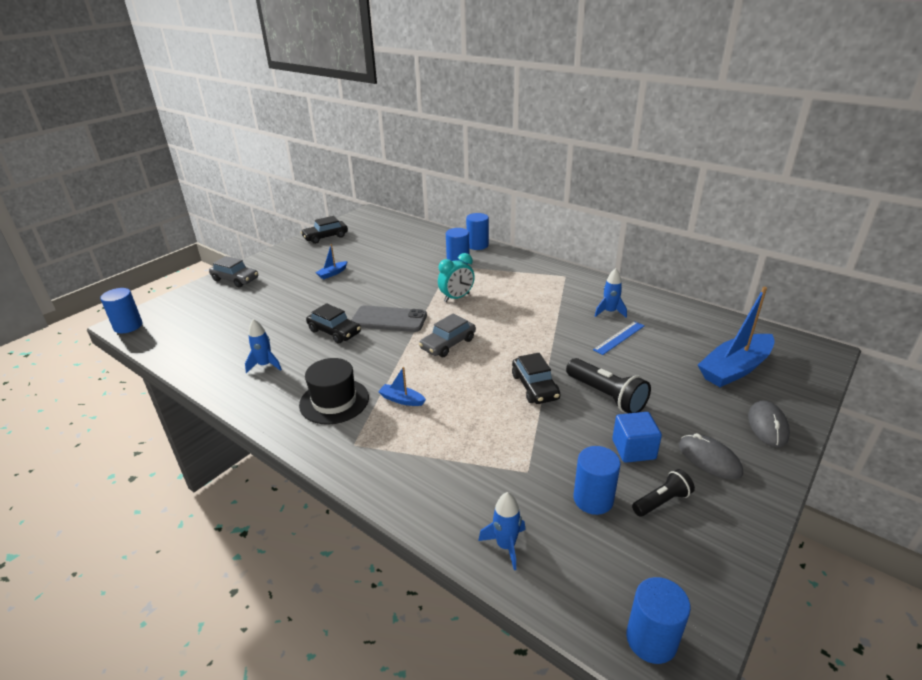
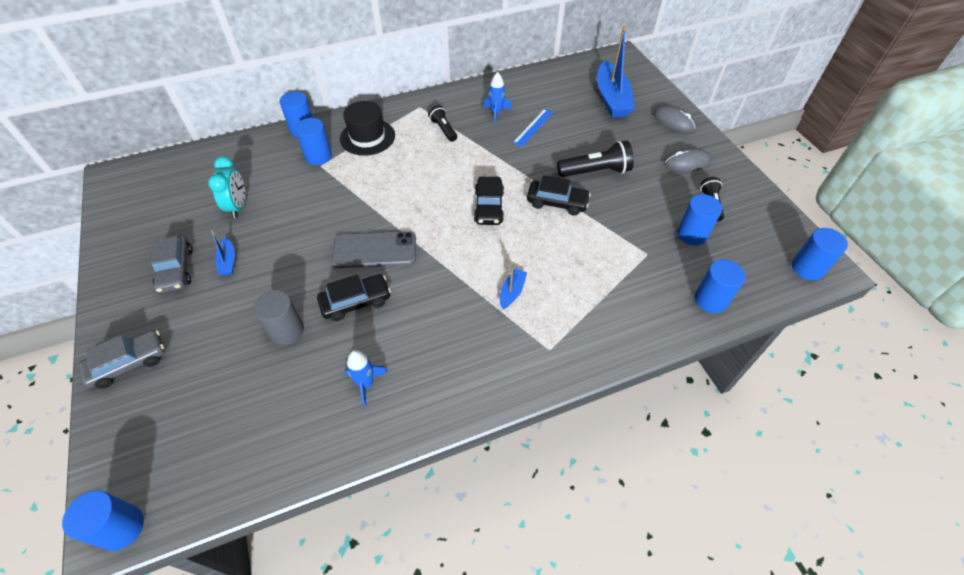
camera: 60 degrees left, 20 degrees up
(291, 317) = (286, 330): none -> grey cylinder
(325, 237) = (125, 236): black car -> black car (489, 207)
(334, 401) = (476, 343): black hat -> black hat (367, 137)
(389, 319) = (374, 250): grey phone -> grey phone turned 45 degrees clockwise
(402, 400) = (512, 292): blue boat -> blue boat turned 150 degrees clockwise
(448, 344) = (454, 226): grey car -> grey car (176, 270)
(456, 298) = (384, 187): turquoise clock -> turquoise clock (238, 206)
(506, 546) = (710, 300): blue rocket -> blue cylinder
(553, 296) = (443, 129): none -> black flashlight
(619, 337) = (533, 127): blue ruler -> blue ruler turned 45 degrees clockwise
(633, 449) = (658, 190): blue cube -> none

